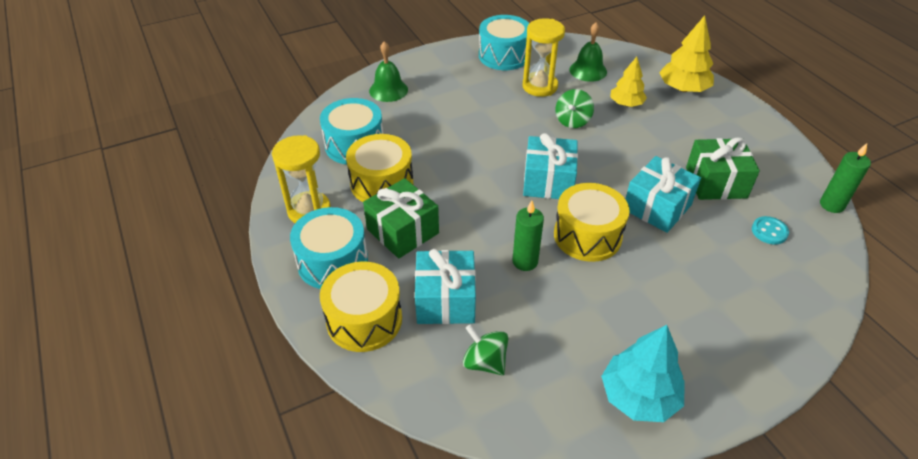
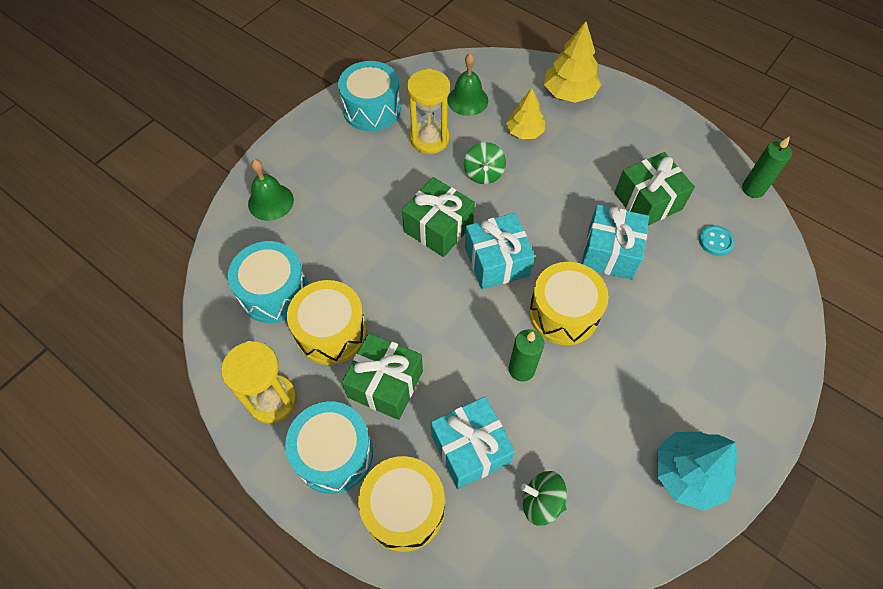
camera: 25 degrees left, 15 degrees up
(511, 144) = (438, 228): none -> green gift

